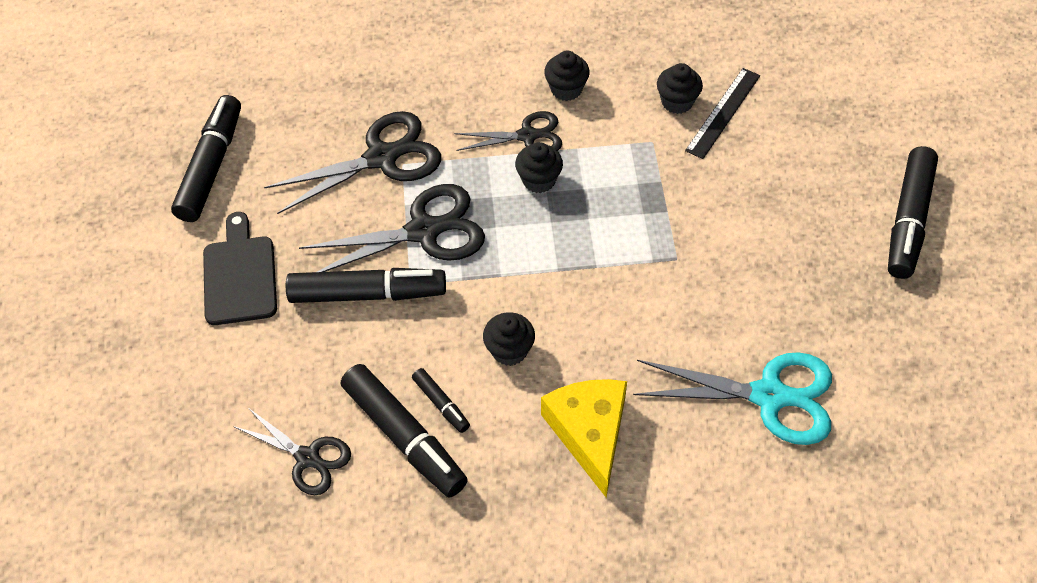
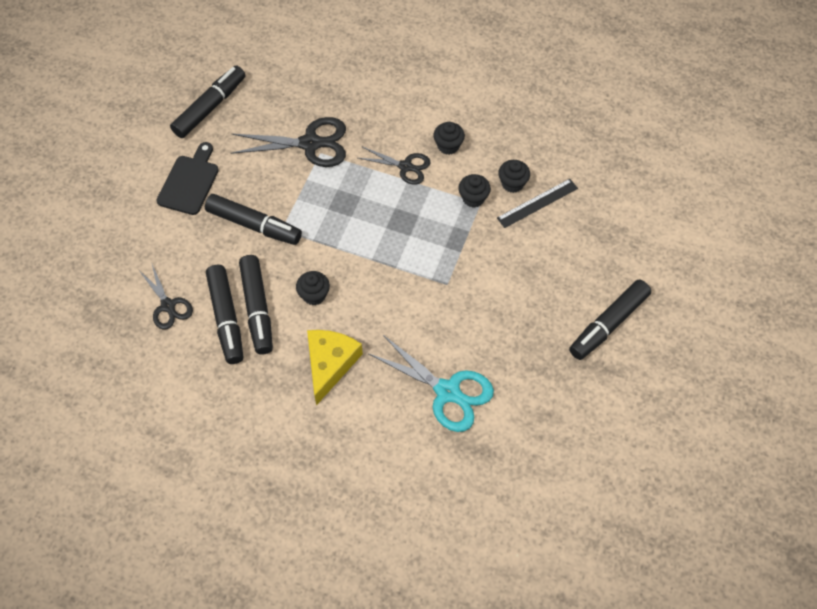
camera: 25 degrees right, 5 degrees up
(424, 231) = (308, 200): black scissors -> none
(441, 404) = (257, 309): black marker -> black marker, size x2.06
(539, 180) = (395, 198): black cupcake -> black cupcake (473, 198)

